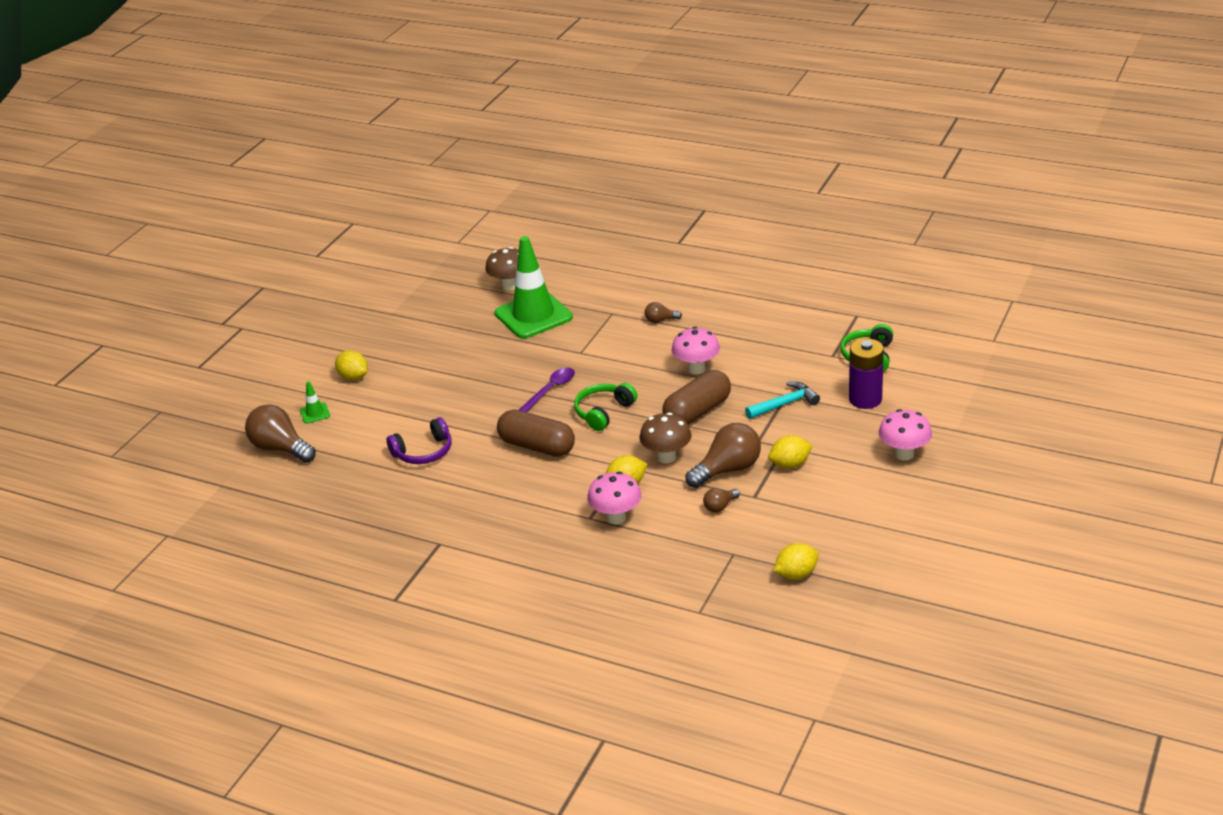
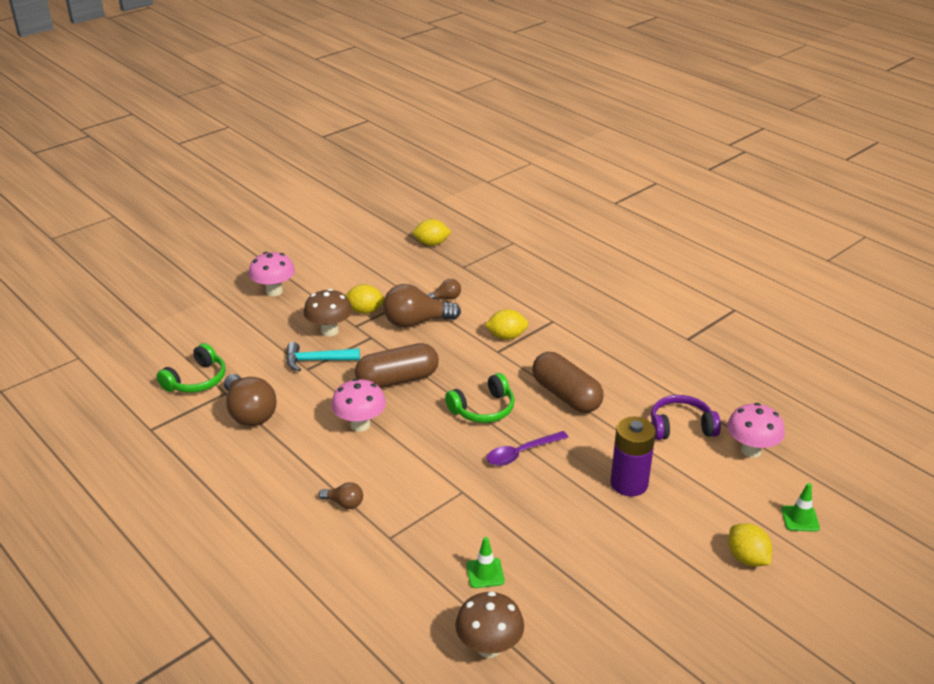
camera: 160 degrees left, 0 degrees up
(280, 448) = (841, 484): brown light bulb -> brown light bulb (249, 413)
(533, 315) = (485, 573): green traffic cone -> green traffic cone, size x0.40
(616, 517) = (531, 314): pink mushroom -> pink mushroom (751, 450)
(666, 457) = (457, 348): brown mushroom -> brown mushroom (329, 331)
(865, 399) = (249, 342): purple battery -> purple battery (629, 483)

